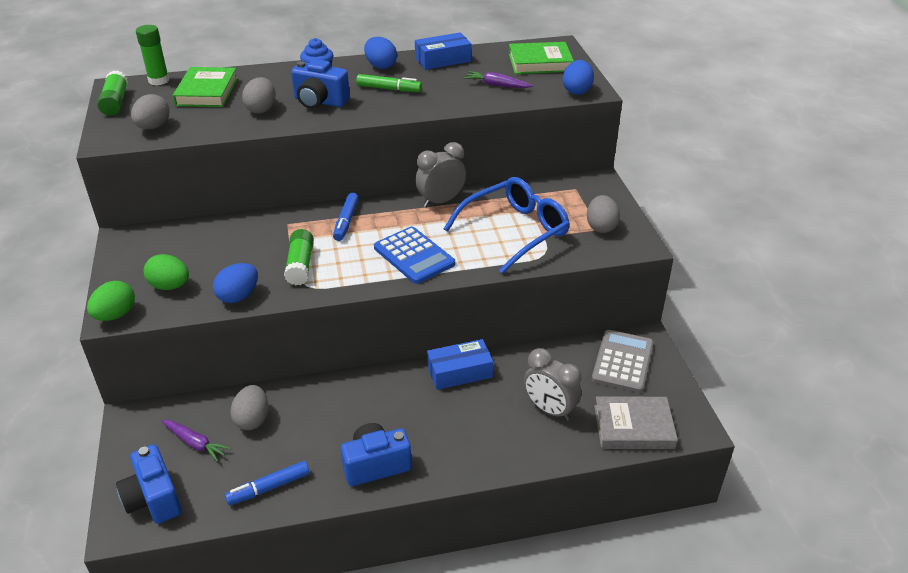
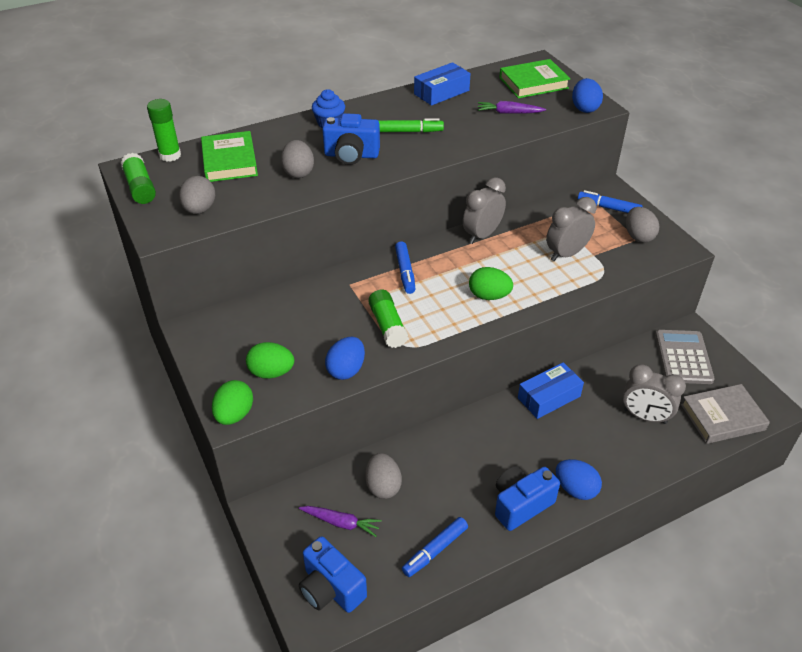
camera: 15 degrees left, 5 degrees up
(381, 66) = (386, 107): blue egg -> blue egg (575, 489)
(414, 256) = (489, 296): blue calculator -> green egg
(515, 231) = (566, 254): blue glasses -> grey clock
(585, 196) = (608, 208): none -> blue marker

